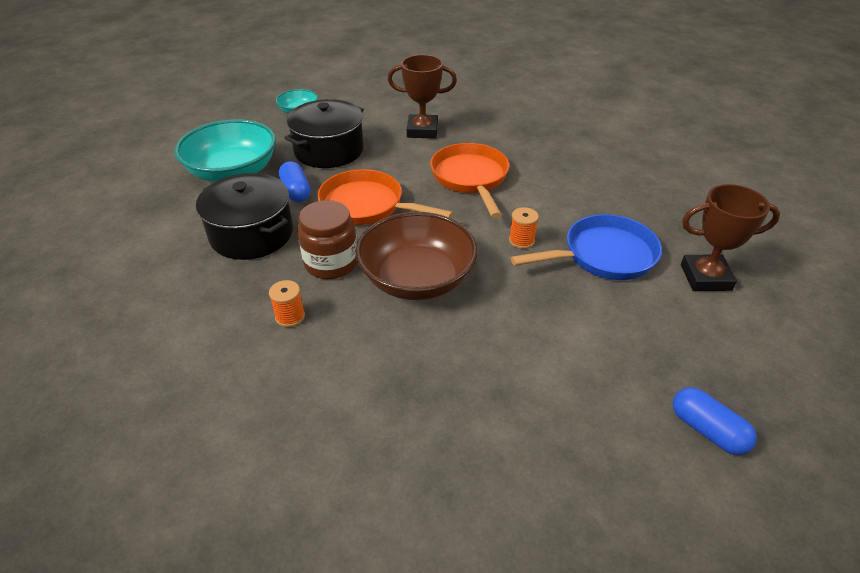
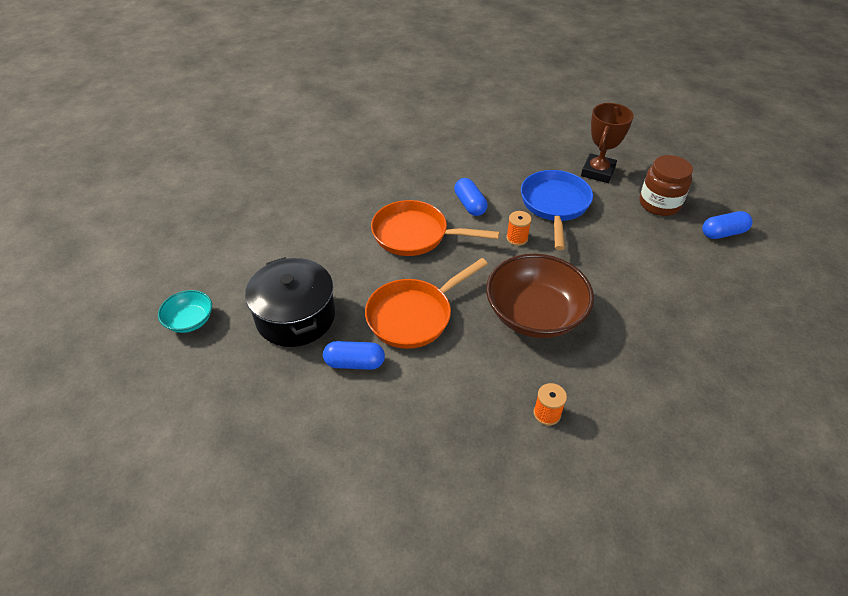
camera: 65 degrees left, 5 degrees up
(233, 172) = (278, 411): turquoise bowl -> none
(252, 234) = (408, 417): black pot -> none
(331, 263) = (486, 365): brown jar -> brown jar (659, 204)
(422, 130) = (313, 237): brown trophy -> none
(544, 198) = (469, 205): none -> blue capsule

